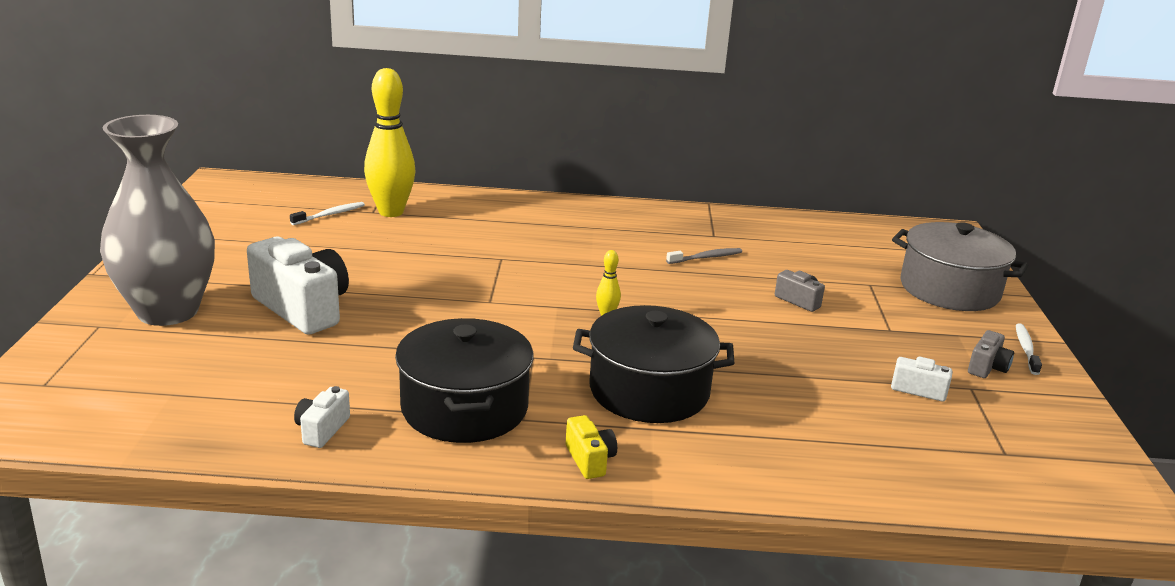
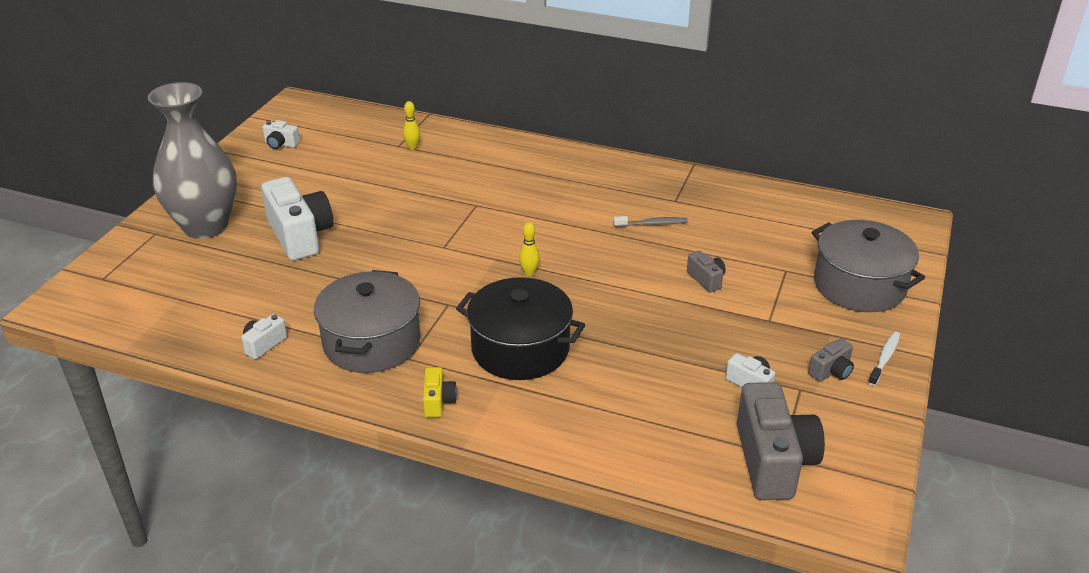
camera: 20 degrees right, 10 degrees up
(224, 221) = (281, 144): none -> white camera
(330, 215) = (363, 145): white toothbrush -> none
(391, 212) = (412, 147): yellow bowling pin -> yellow bowling pin, size x0.42
(464, 408) = (372, 342): black pot -> grey pot
(1002, 460) = (773, 461): none -> grey camera

